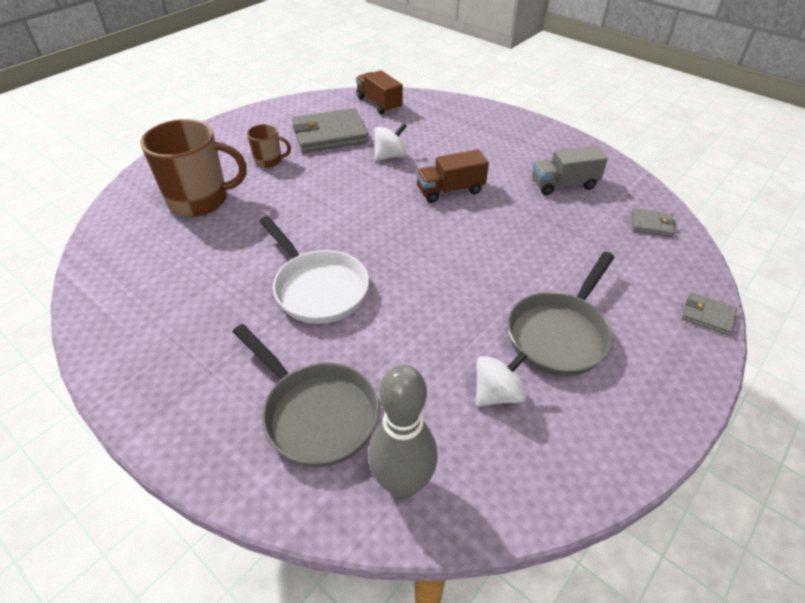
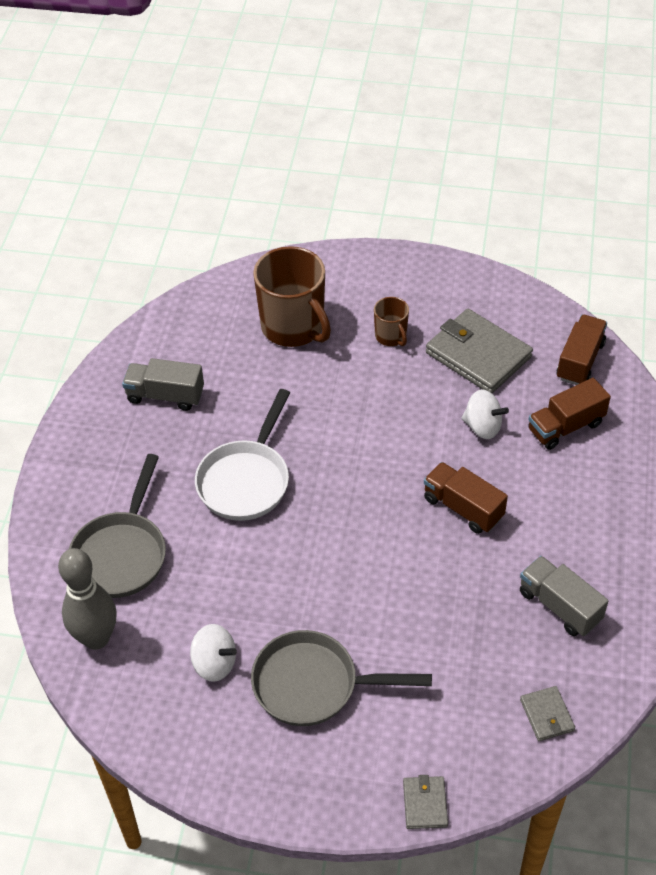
camera: 60 degrees right, 5 degrees up
(171, 301) = (165, 395): none -> grey truck
(423, 127) = (565, 427): none -> brown truck

